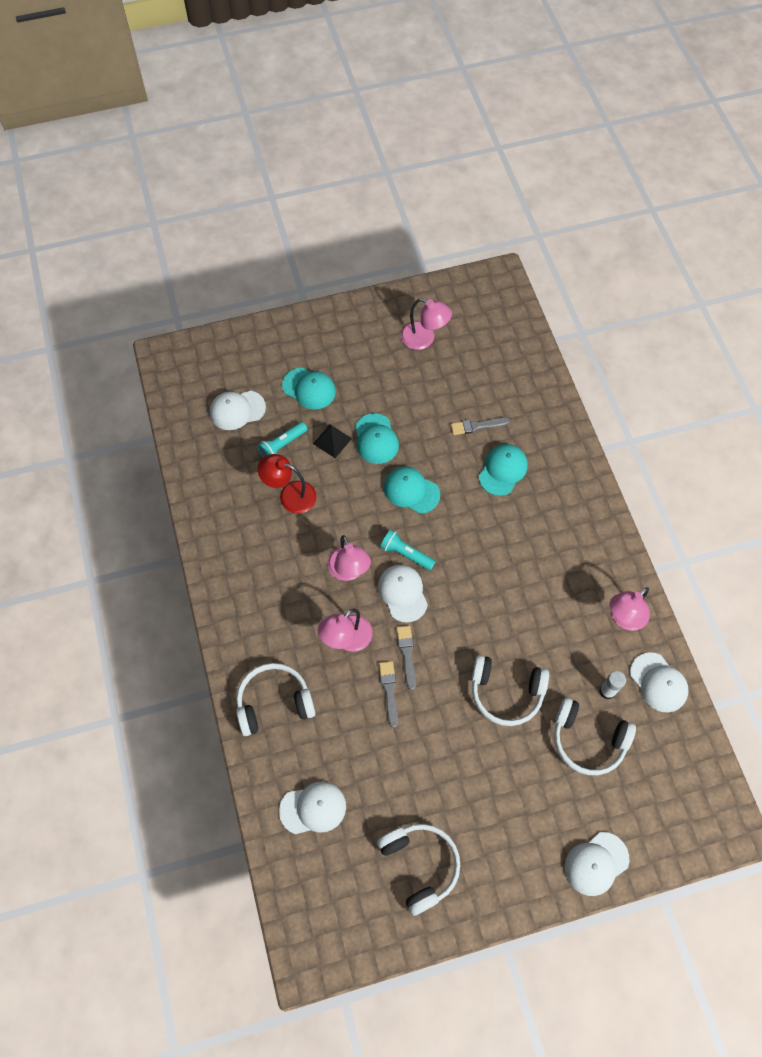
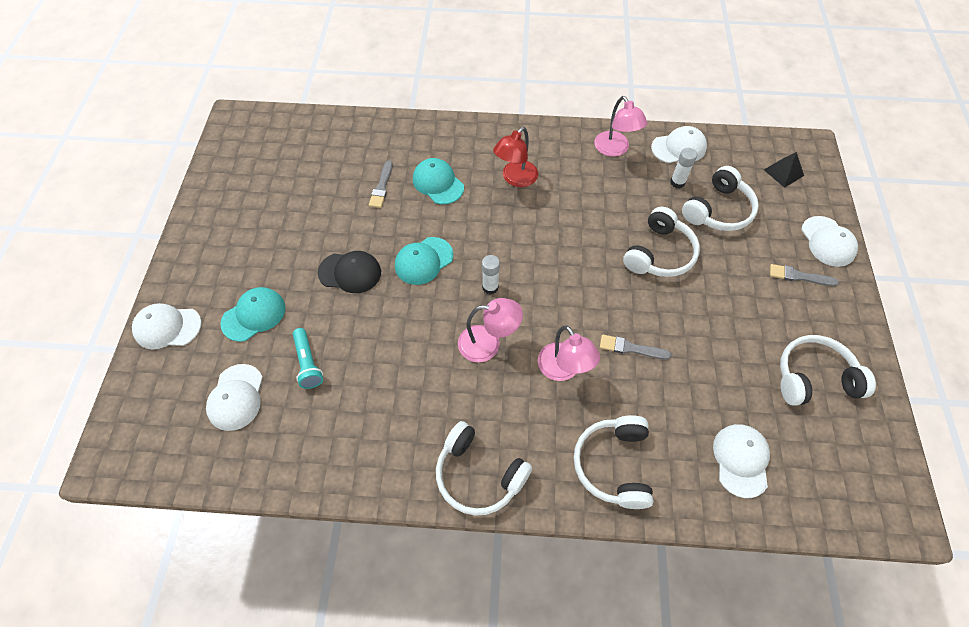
camera: 70 degrees left, 5 degrees down
(232, 602) = (478, 475): none -> white headphones
(290, 495) = (373, 373): red lamp -> red lamp (515, 179)
(332, 441) = (330, 312): black pyramid -> black pyramid (783, 172)
(376, 439) = (350, 272): turquoise cap -> black cap
(402, 593) = (531, 303): white cap -> white cap (167, 327)
(406, 554) = (490, 287): turquoise flashlight -> white glue stick
(407, 654) = (597, 320): grey brush -> grey brush (799, 276)
(424, 339) = (261, 196): pink lamp -> none

